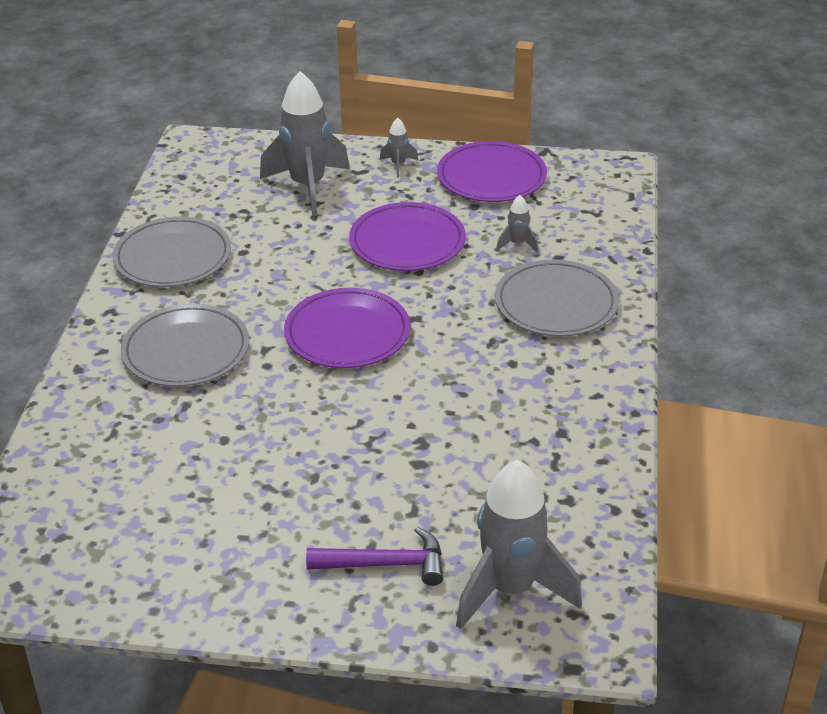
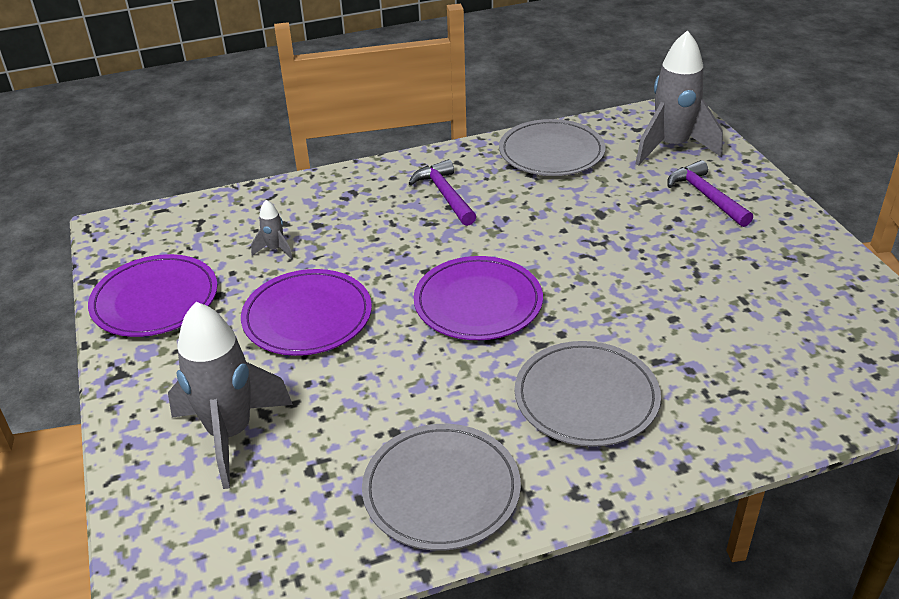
camera: 115 degrees left, 0 degrees up
(398, 165) = (153, 375): grey rocket -> none
(535, 366) = (445, 195): none -> purple hammer
(556, 303) = (355, 207): grey plate -> grey plate (551, 152)

